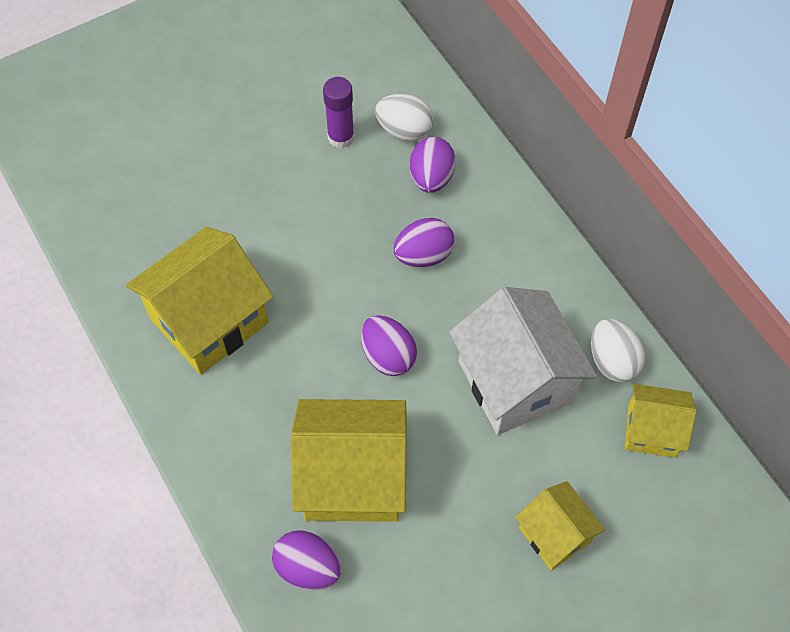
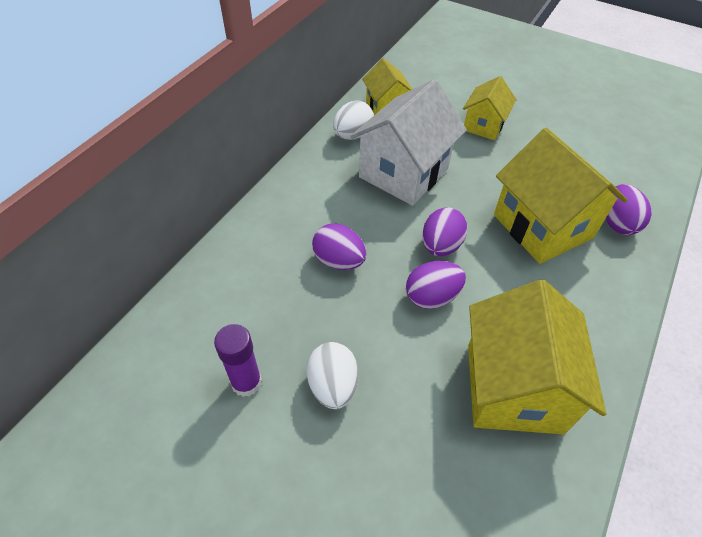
camera: 120 degrees left, 10 degrees down
(209, 321) = (513, 387): yellow house -> yellow house turned 75 degrees clockwise
(404, 130) = (212, 331): white egg -> white egg (333, 385)
(431, 178) = (257, 287): purple egg -> purple egg (432, 297)

